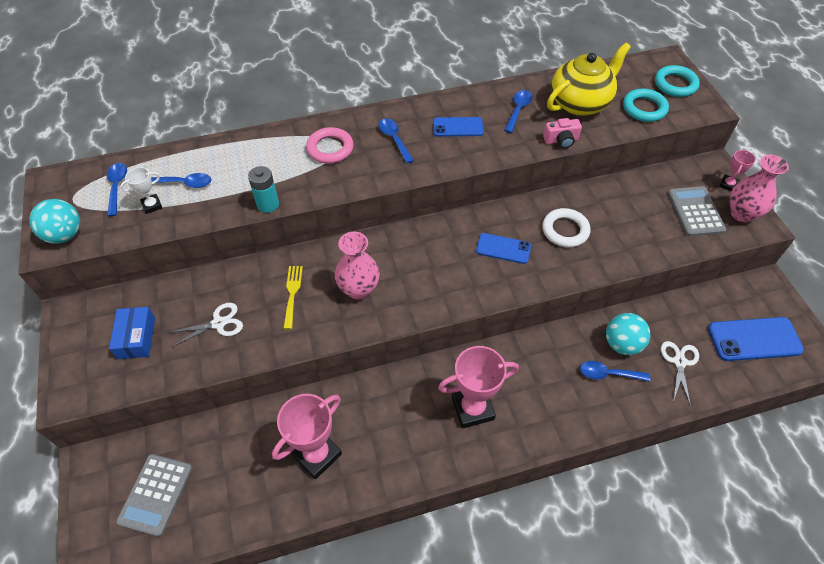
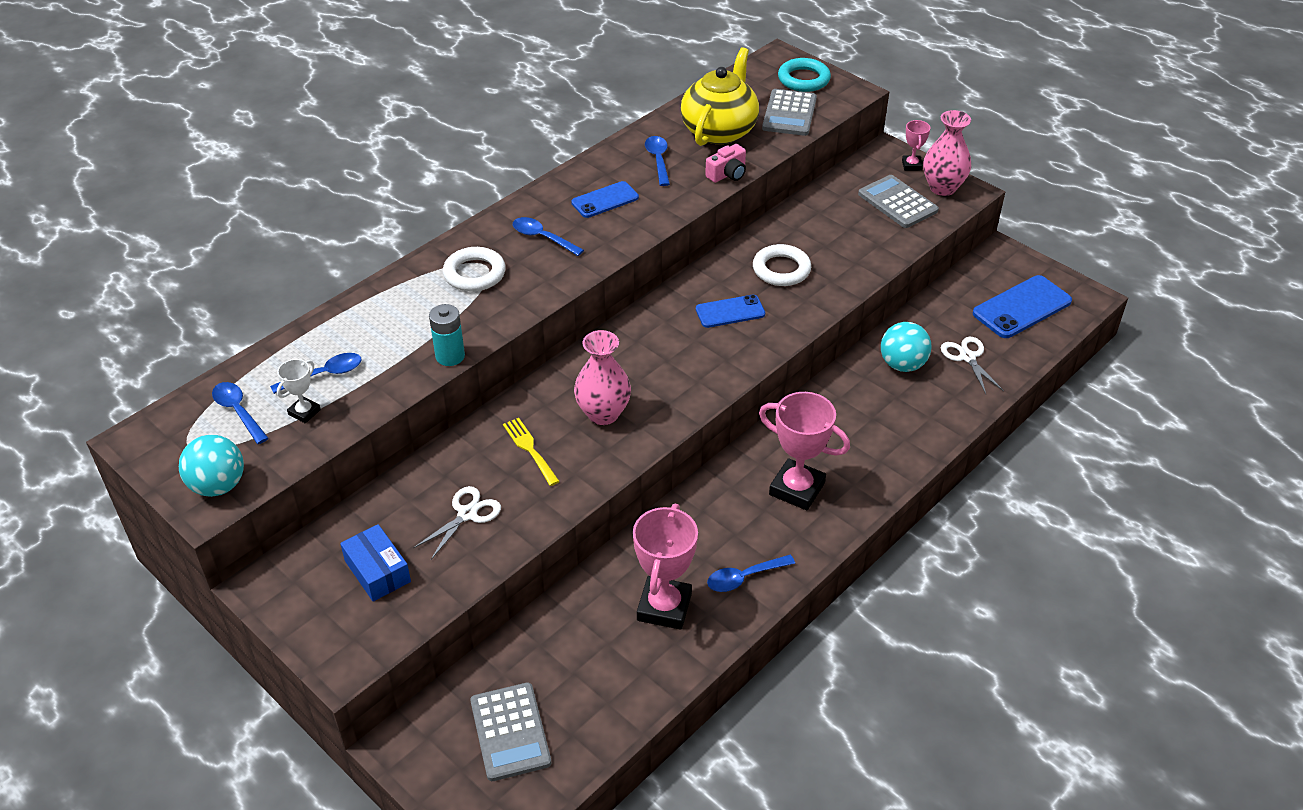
camera: 30 degrees left, 10 degrees down
(330, 148) = (474, 274): pink ring -> white ring
(472, 408) = (797, 489): pink trophy -> pink trophy turned 75 degrees clockwise
(608, 374) = (908, 397): blue spoon -> blue spoon (744, 577)
(644, 108) = (789, 113): turquoise ring -> grey calculator

